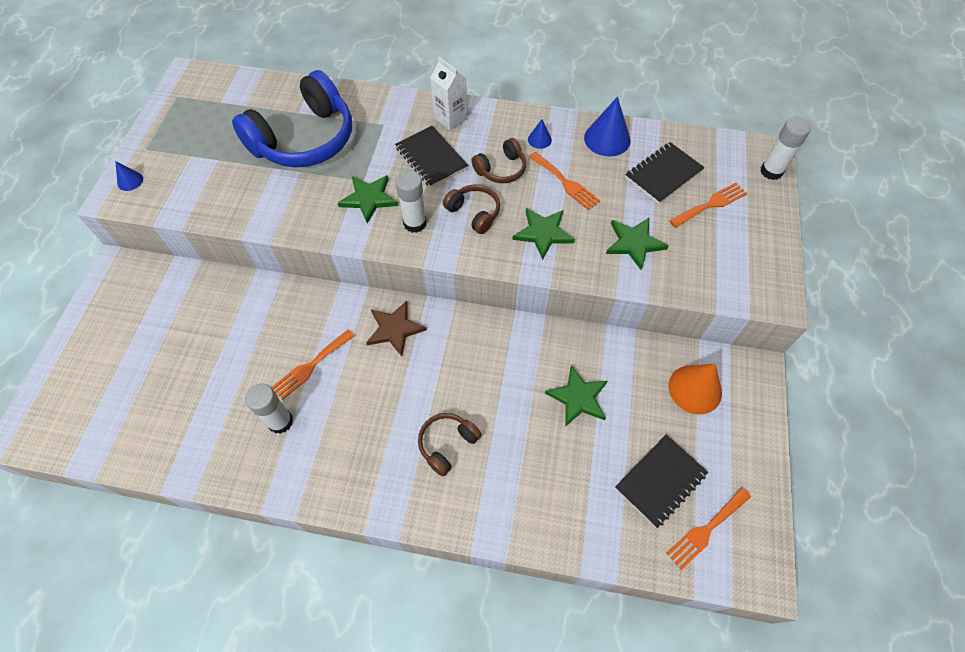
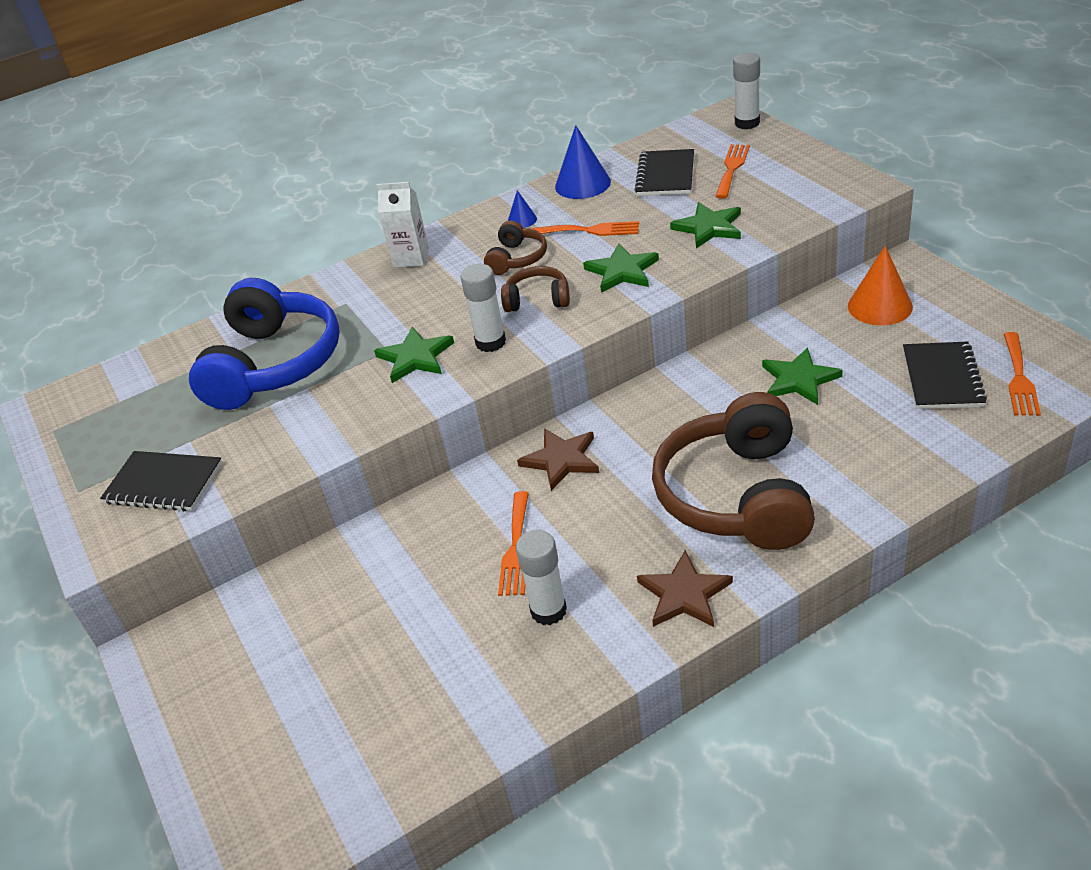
camera: 35 degrees left, 20 degrees down
(130, 181) = (99, 526): blue cone -> none
(347, 480) = (684, 594): none -> brown star
(431, 158) = (435, 293): black notebook -> black notebook (164, 484)
(447, 444) = (737, 495): brown headphones -> brown headphones, size x2.15

